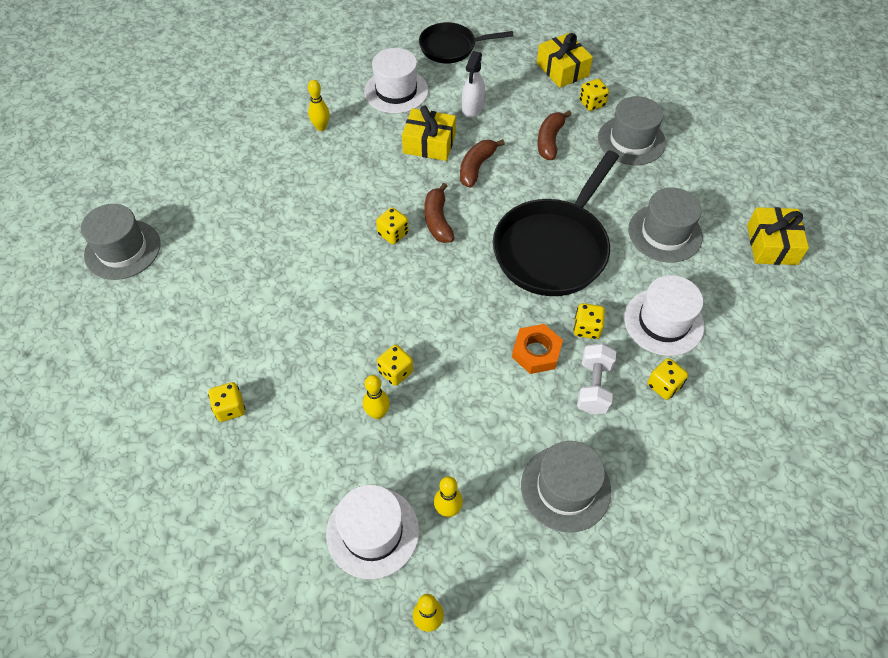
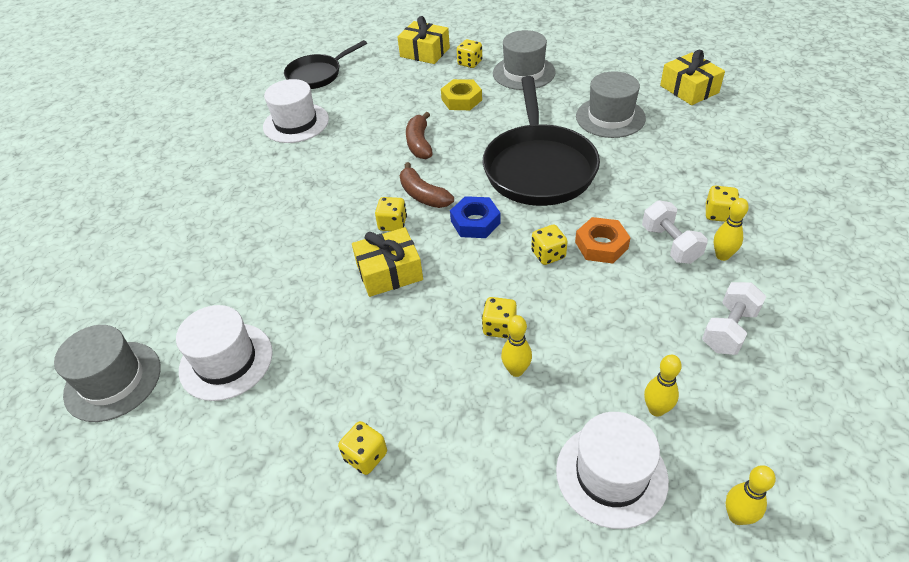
camera: 30 degrees left, 10 degrees down
(321, 127) = (248, 178): yellow bowling pin -> yellow bowling pin (722, 256)
(429, 143) = (362, 146): yellow gift -> yellow gift (389, 272)
(456, 270) = (475, 222): none -> blue nut
(472, 108) = (376, 106): white spray bottle -> none
(550, 140) = (461, 100): brown banana -> yellow nut
(565, 488) = (729, 330): grey hat -> white dumbbell
(587, 328) = (622, 207): yellow dice -> yellow dice (548, 255)
(663, 322) = (671, 173): white hat -> white hat (226, 361)

